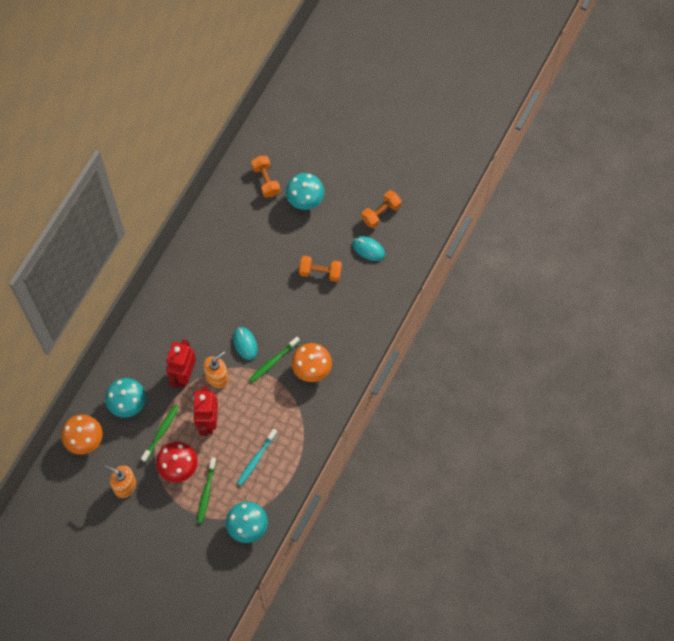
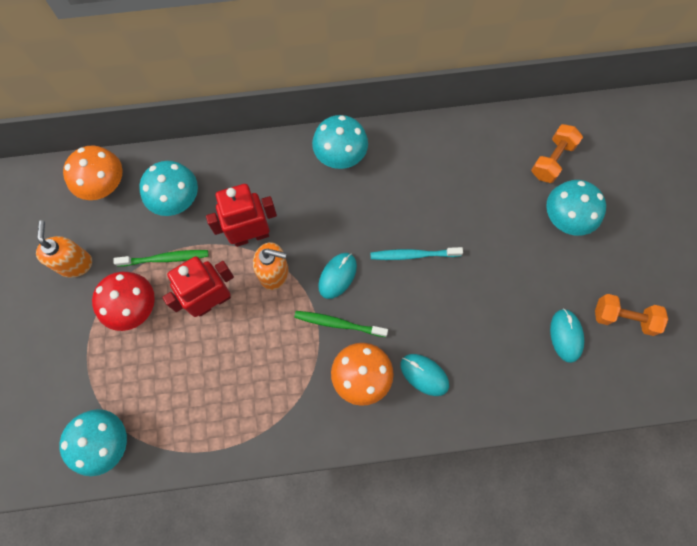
camera: 55 degrees right, 5 degrees up
(172, 293) = (340, 156): none -> turquoise mushroom
(206, 492) = (121, 361): green toothbrush -> none
(256, 459) = (200, 391): turquoise toothbrush -> turquoise toothbrush (413, 255)
(320, 272) = (491, 299): orange dumbbell -> none
(335, 336) = (424, 375): none -> turquoise mouse

